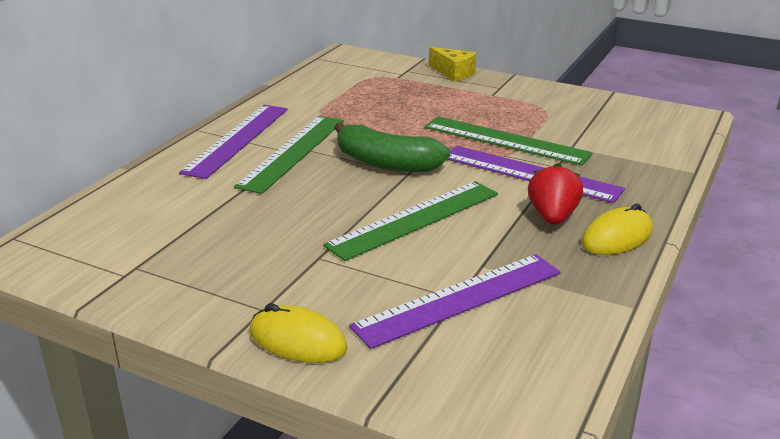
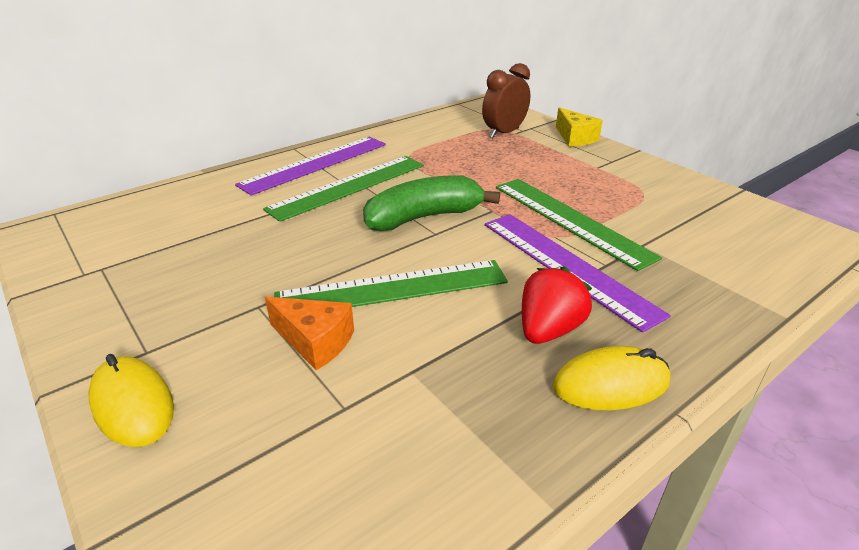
camera: 25 degrees right, 5 degrees up
(386, 163) = (423, 217): green banana -> green banana turned 105 degrees clockwise
(387, 79) = (504, 133): none -> brown clock
(393, 267) = (315, 341): none -> orange cheese
(459, 299) = (344, 411): purple ruler -> none

